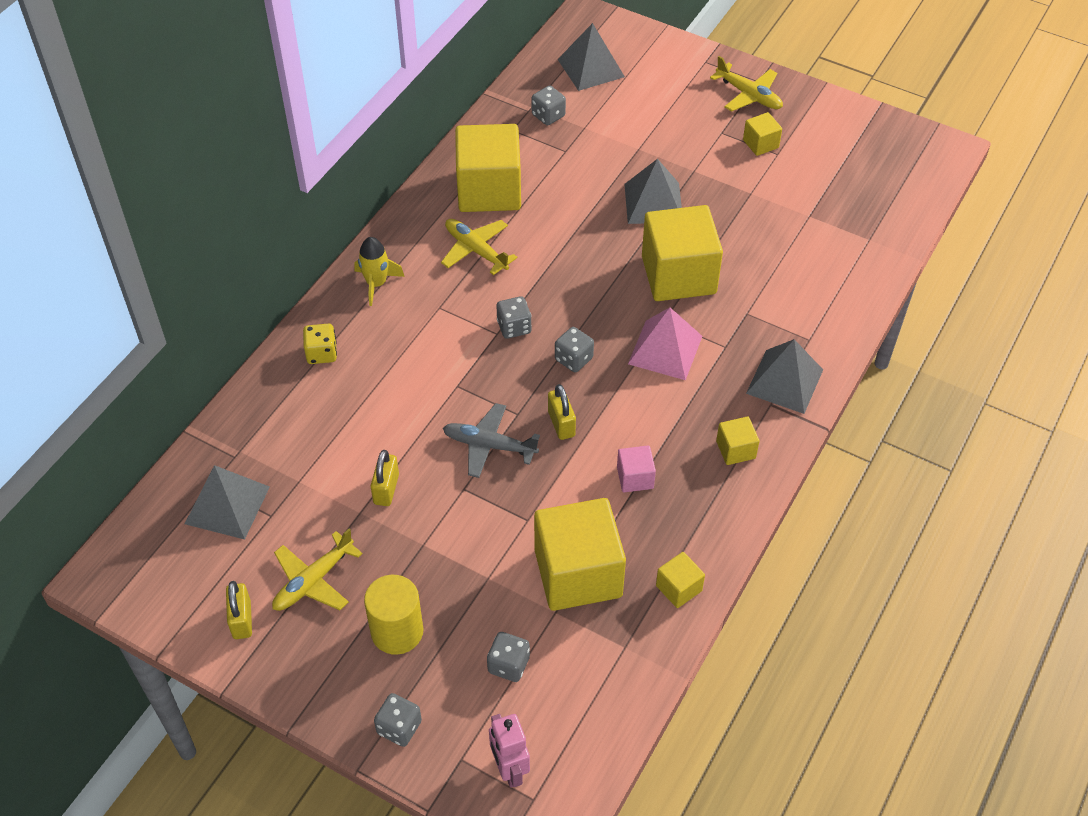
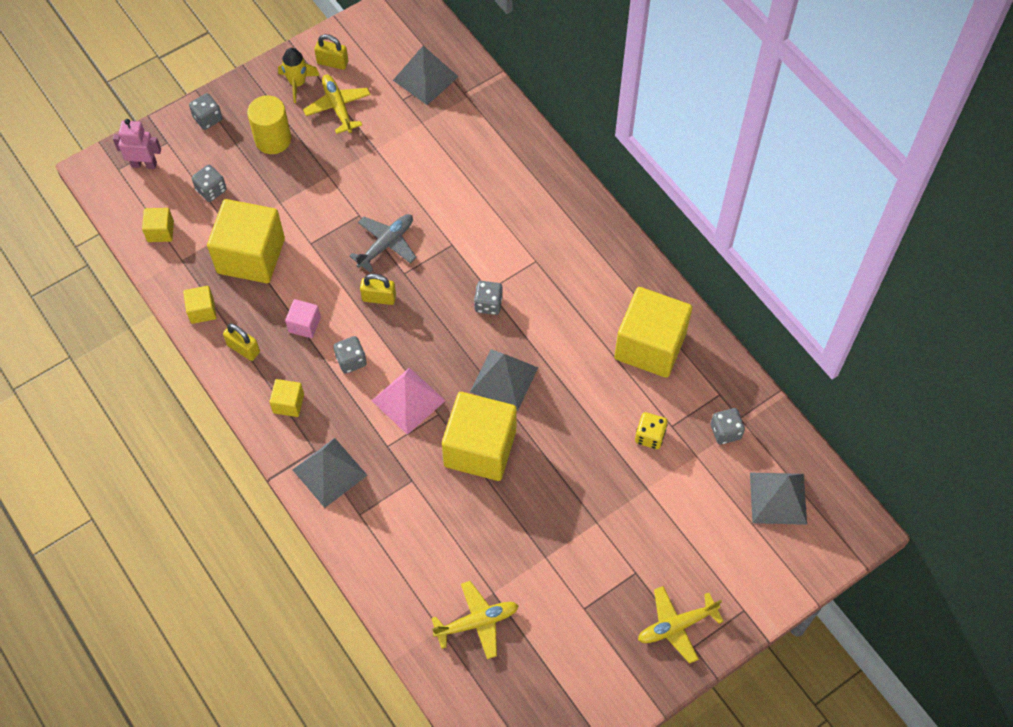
camera: 115 degrees right, 10 degrees up
(321, 353) = (530, 170): yellow dice -> yellow dice (649, 436)
(376, 284) = (582, 227): yellow rocket -> yellow rocket (297, 83)
(386, 489) = (385, 170): yellow padlock -> yellow padlock (243, 348)
(476, 250) = (584, 309): yellow plane -> yellow plane (477, 622)
(573, 359) = (434, 332): grey dice -> grey dice (351, 360)
(653, 203) = (572, 468): grey pyramid -> grey pyramid (504, 379)
(760, 144) = (604, 600): yellow cube -> yellow cube (160, 231)

